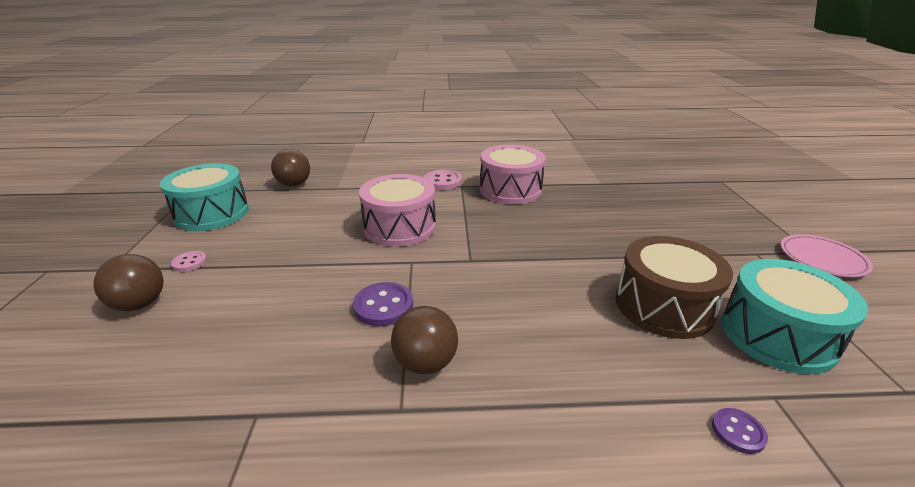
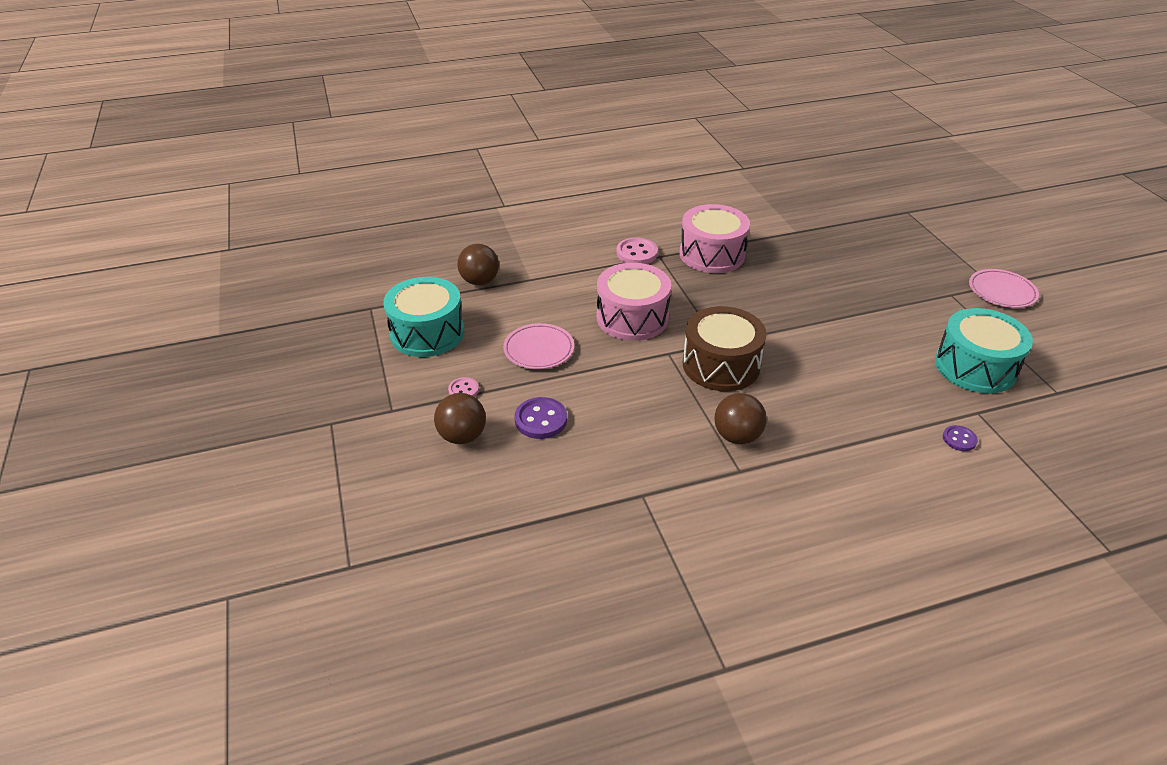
camera: 15 degrees left, 10 degrees up
(291, 240) = (539, 349): none -> pink plate
(383, 306) = (674, 398): purple button -> purple button (541, 420)
(663, 306) = (891, 358): brown drum -> brown drum (721, 365)

